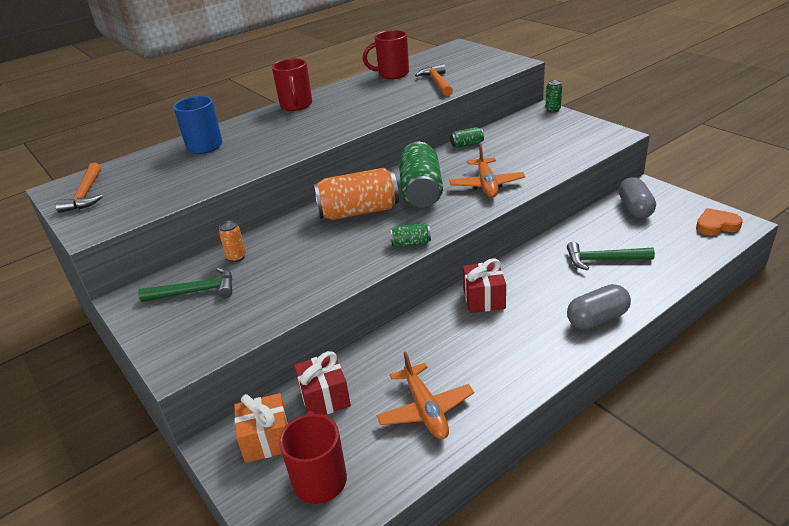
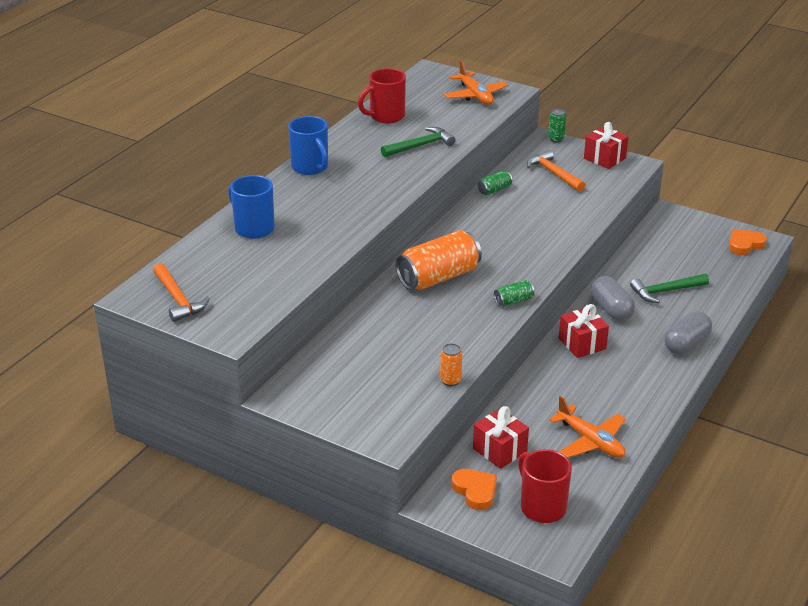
camera: 25 degrees left, 0 degrees up
(195, 292) = (343, 378): green hammer -> green hammer (420, 146)
(236, 257) = (353, 340): orange can -> orange can (450, 381)
(267, 440) = (475, 491): orange gift -> orange heart
(296, 106) = (311, 167): red mug -> blue mug
(421, 191) = (484, 248): green can -> none
(437, 82) = (445, 125): orange hammer -> orange hammer (554, 173)
(486, 185) = (544, 233): orange plane -> orange plane (475, 95)
(589, 128) = (604, 158): none -> red gift
(635, 209) = (668, 237): grey capsule -> grey capsule (611, 309)

